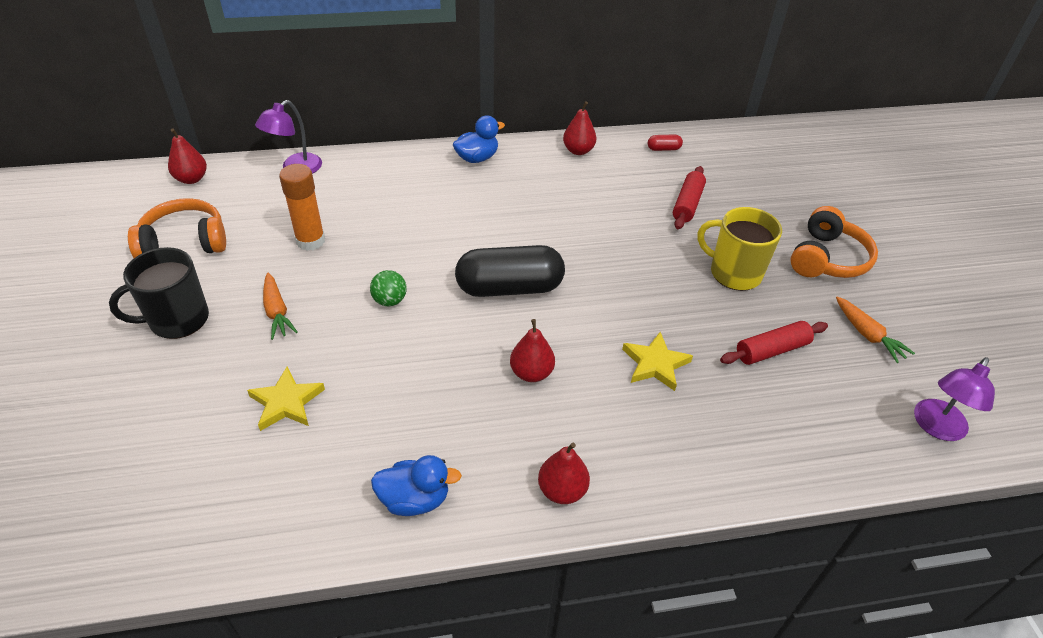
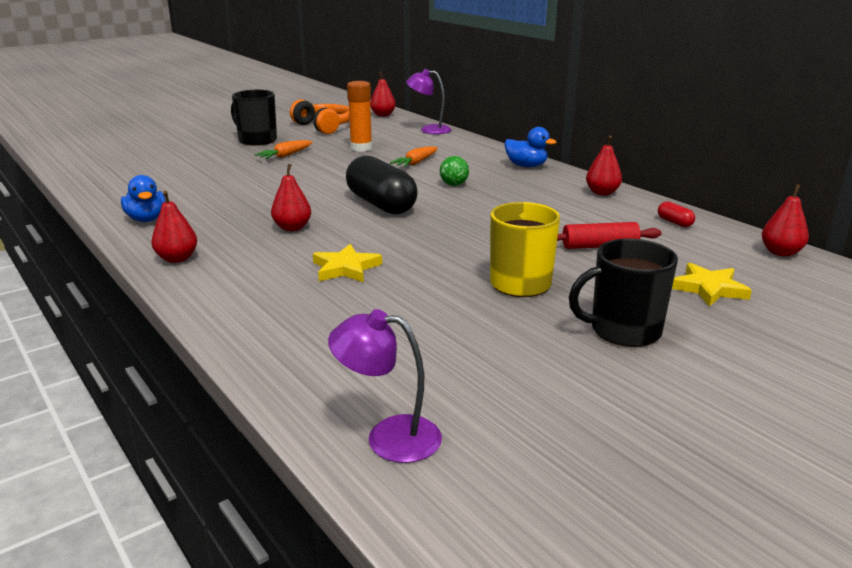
camera: 65 degrees right, 20 degrees down
(286, 402) = (209, 174): yellow star -> yellow star (709, 288)
(390, 301) = (326, 177): green ball -> green ball (454, 185)
(740, 135) = (780, 252): none -> red pear
(771, 350) = (421, 317): red rolling pin -> none
(827, 259) = (623, 331): orange headphones -> black mug
(867, 335) = (511, 372): orange carrot -> orange carrot (416, 163)

